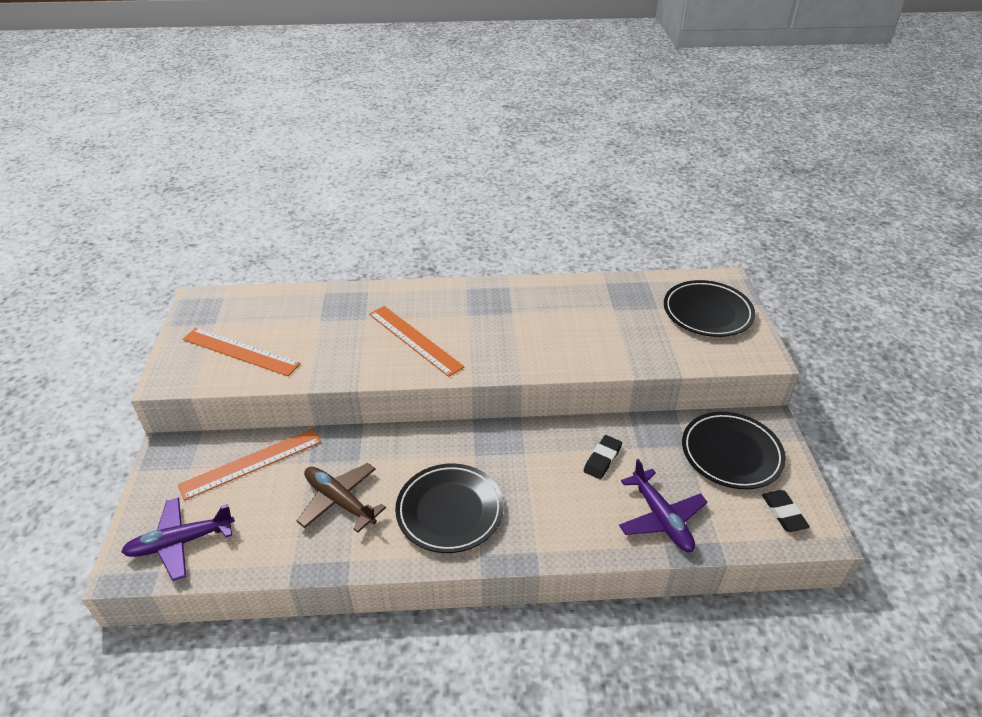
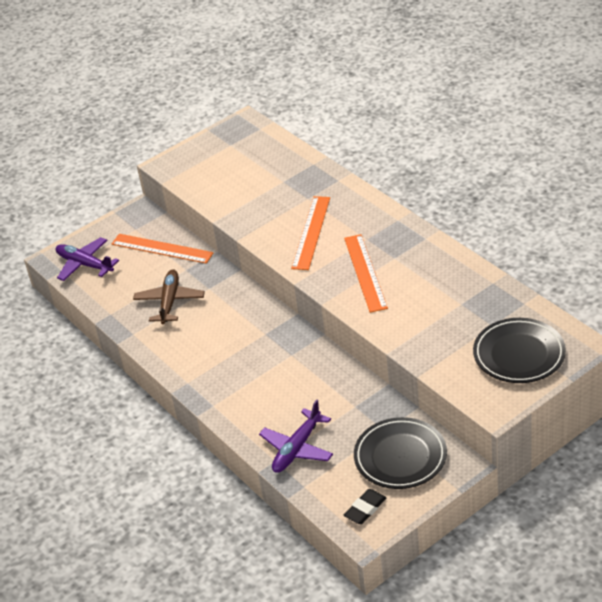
camera: 60 degrees right, 0 degrees up
(240, 351) = (218, 172): orange ruler -> orange ruler (365, 272)
(450, 511) = (207, 351): black plate -> none
(602, 459) = (324, 394): black eraser -> none

